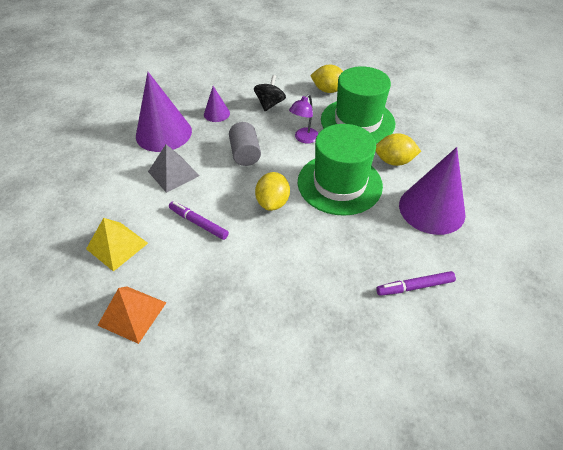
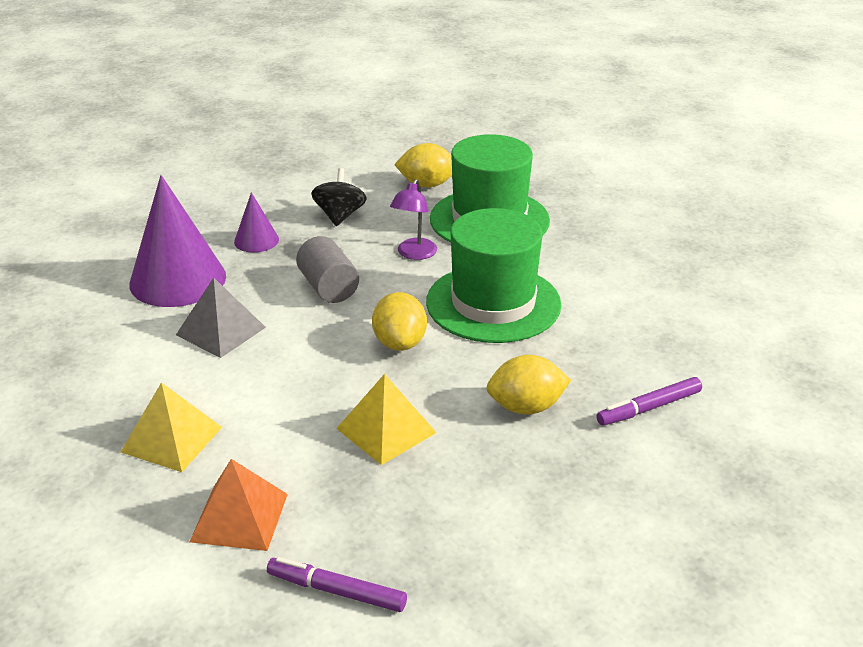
camera: 15 degrees left, 15 degrees down
(198, 223) = (293, 388): purple marker -> purple marker (336, 591)
(241, 267) = (386, 430): none -> yellow pyramid
(394, 161) = (564, 263): yellow lemon -> yellow lemon (526, 407)
(431, 209) = (640, 313): purple cone -> none

